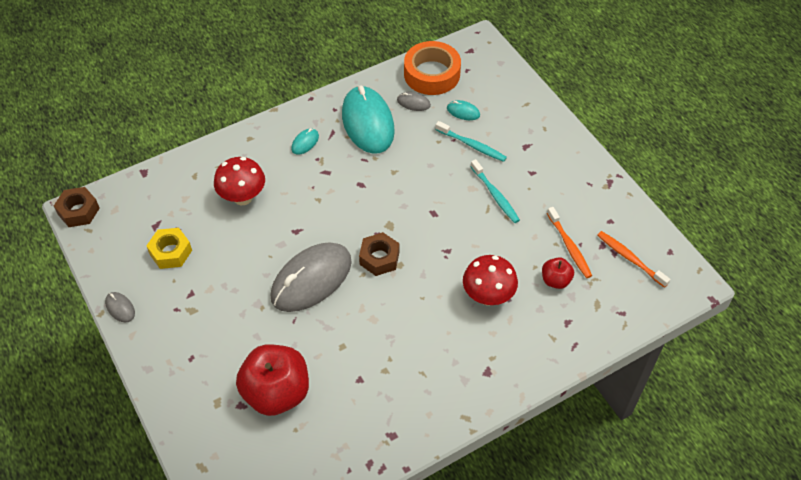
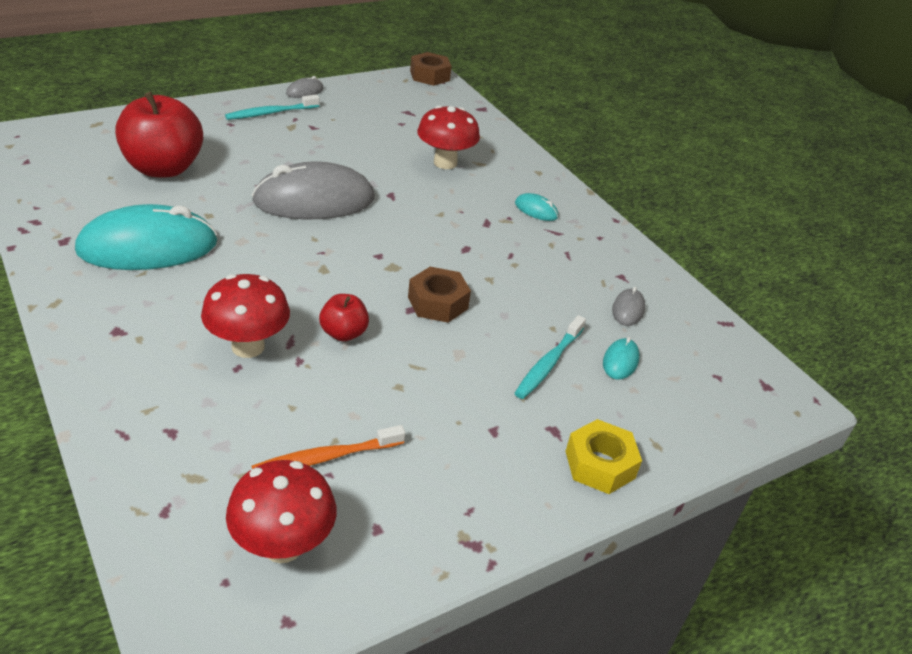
camera: 85 degrees right, 15 degrees down
(171, 252) = (370, 118): yellow nut -> yellow nut (600, 464)
(311, 279) = (314, 200): grey mouse -> grey mouse turned 60 degrees counterclockwise
(367, 123) = (579, 263): turquoise mouse -> turquoise mouse (148, 247)
(379, 258) = (337, 253): brown nut -> brown nut (437, 303)
(432, 74) = (695, 335): orange tape -> none
(495, 195) = (443, 378): turquoise toothbrush -> turquoise toothbrush (271, 113)
(555, 280) = (258, 429): red apple -> red apple (343, 333)
(630, 258) = (283, 545): orange toothbrush -> red mushroom

